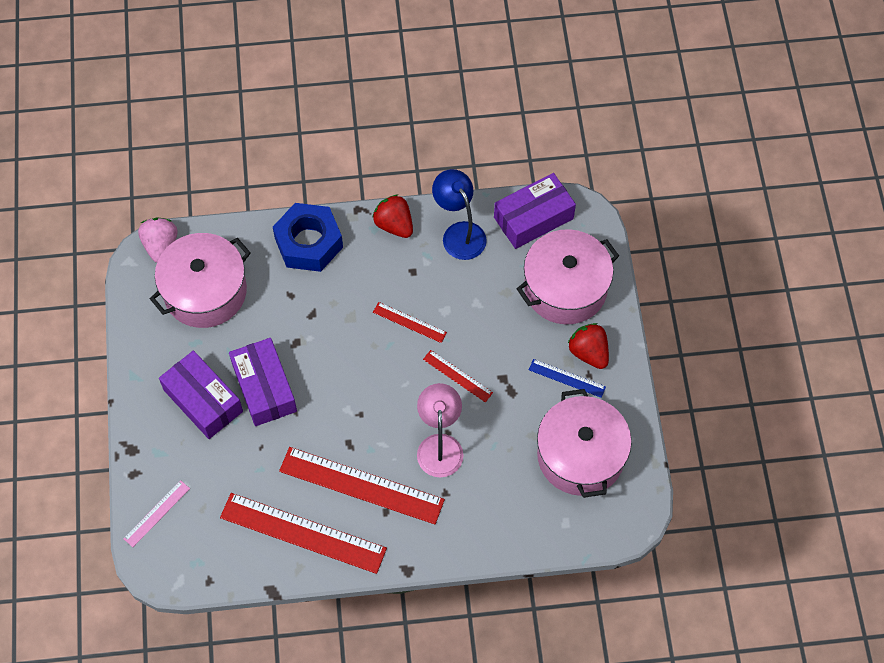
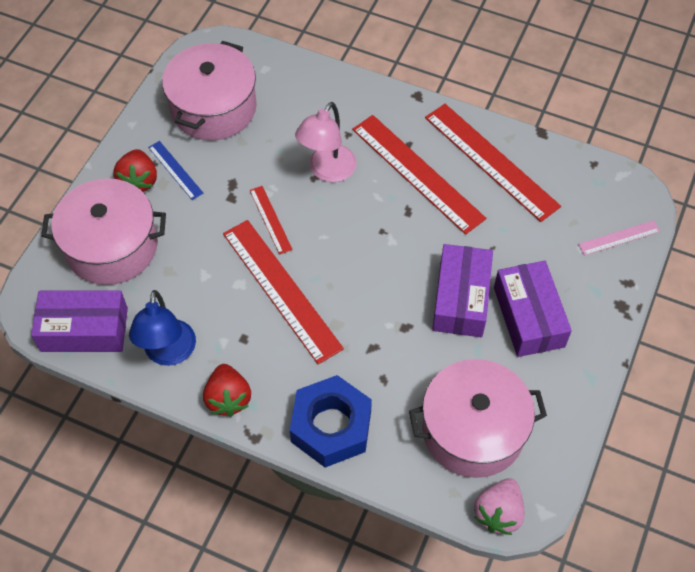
camera: 150 degrees left, 5 degrees down
(409, 322) = (281, 290): red ruler -> red ruler, size x2.07

